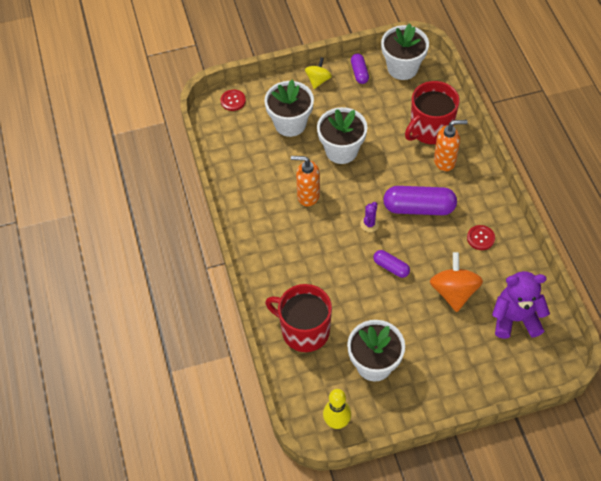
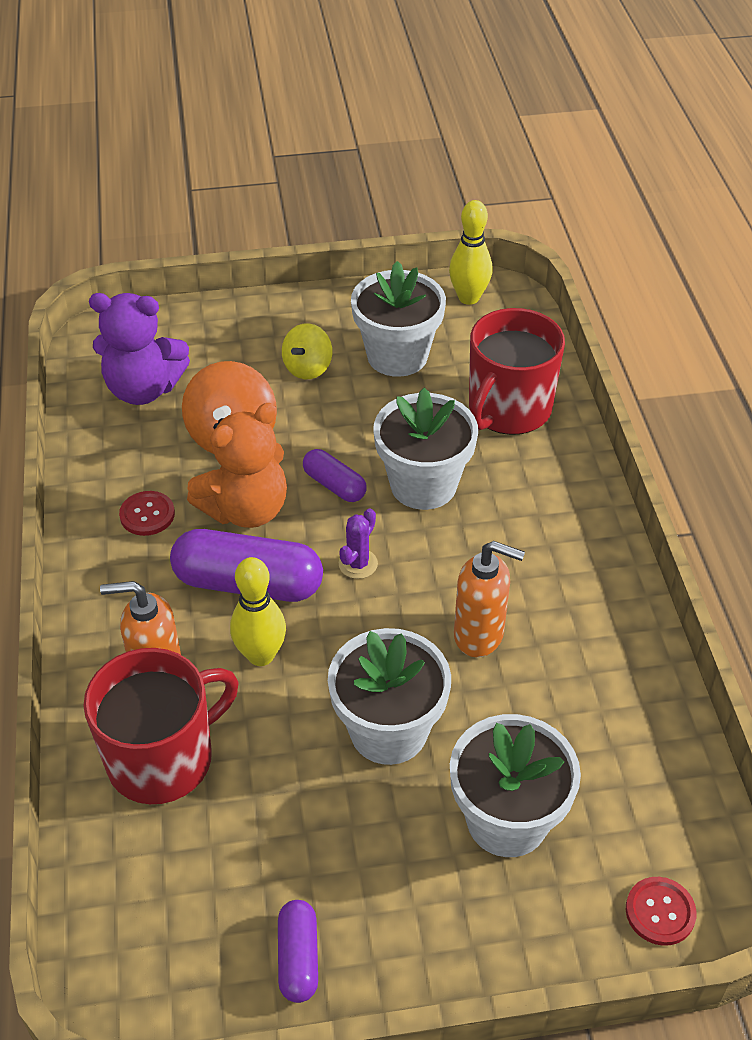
camera: 175 degrees left, 10 degrees down
(304, 330) = (508, 409): red mug -> red mug turned 90 degrees clockwise
(318, 80) = (419, 948): yellow spinning top -> yellow spinning top (308, 368)
(402, 68) = (173, 958): white flower pot -> white flower pot (423, 485)
(403, 175) = (261, 655): none -> yellow bowling pin
(432, 247) = (246, 509): none -> orange teddy bear

